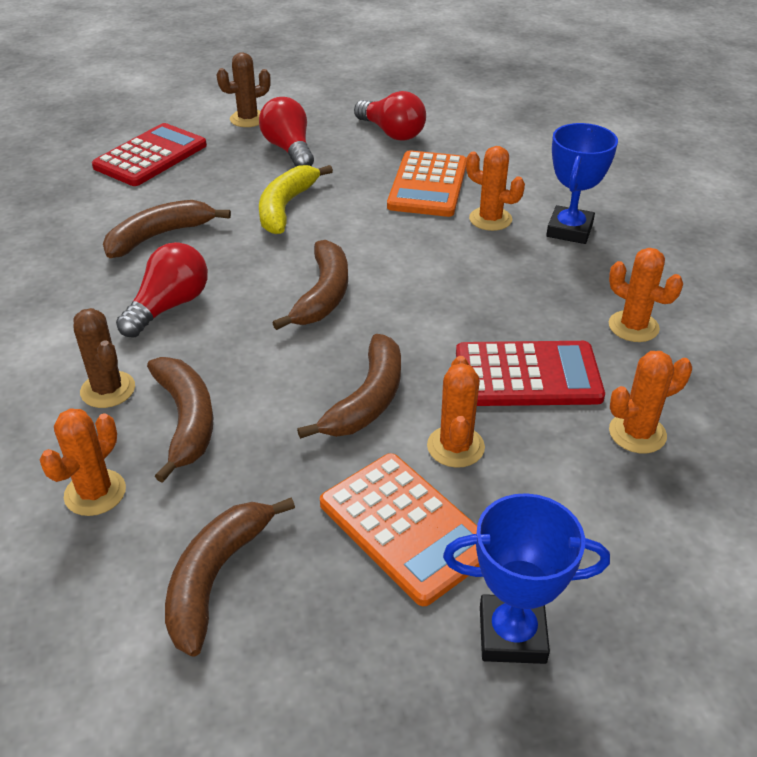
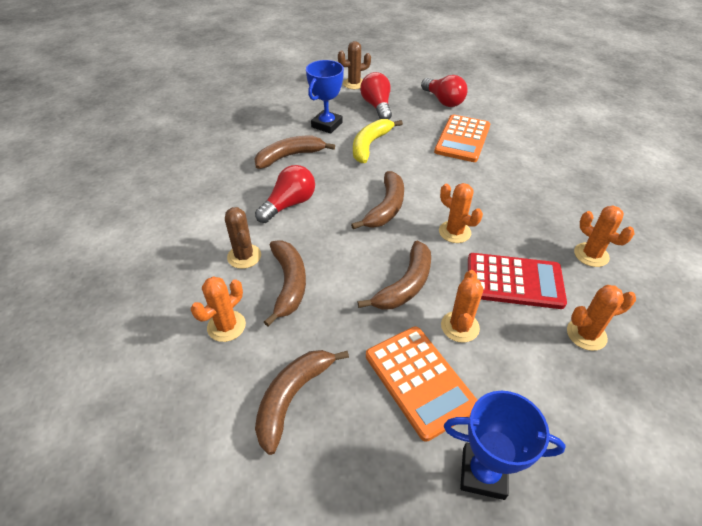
camera: 10 degrees right, 5 degrees up
(151, 156) = (292, 103): red calculator -> none
(490, 219) = (501, 167): orange cactus -> orange cactus (454, 232)
(569, 230) = (553, 180): blue trophy -> blue trophy (327, 125)

